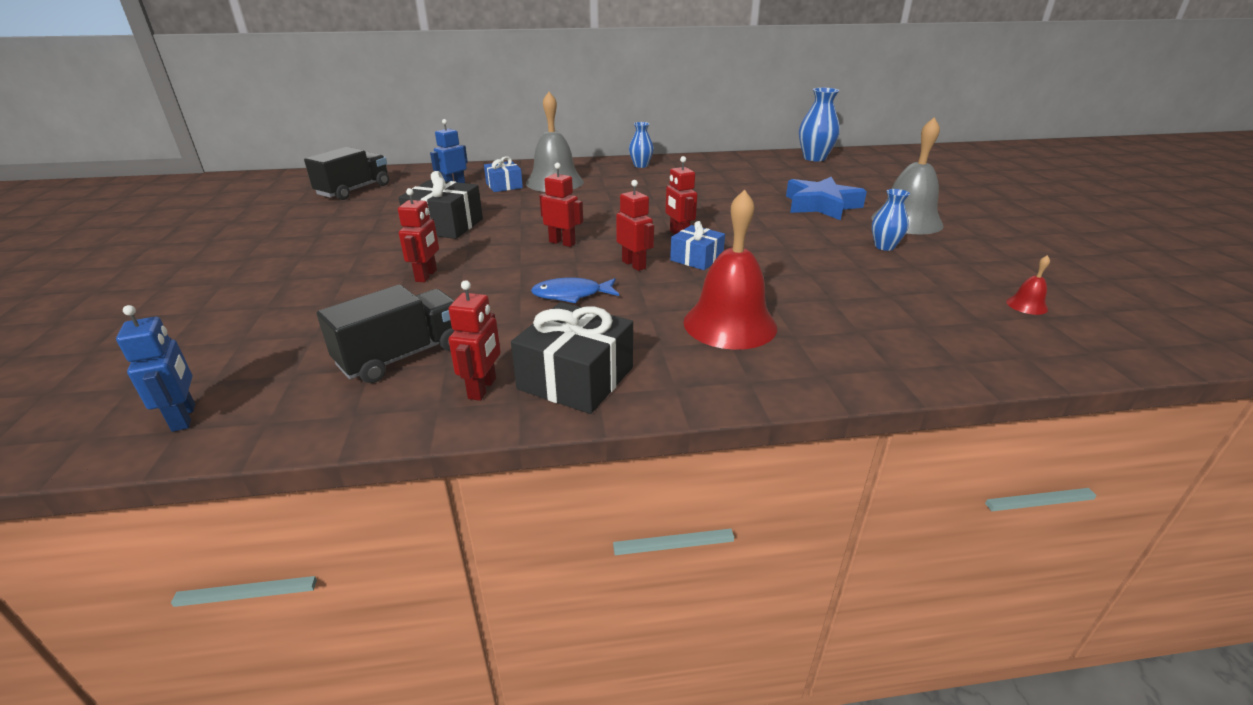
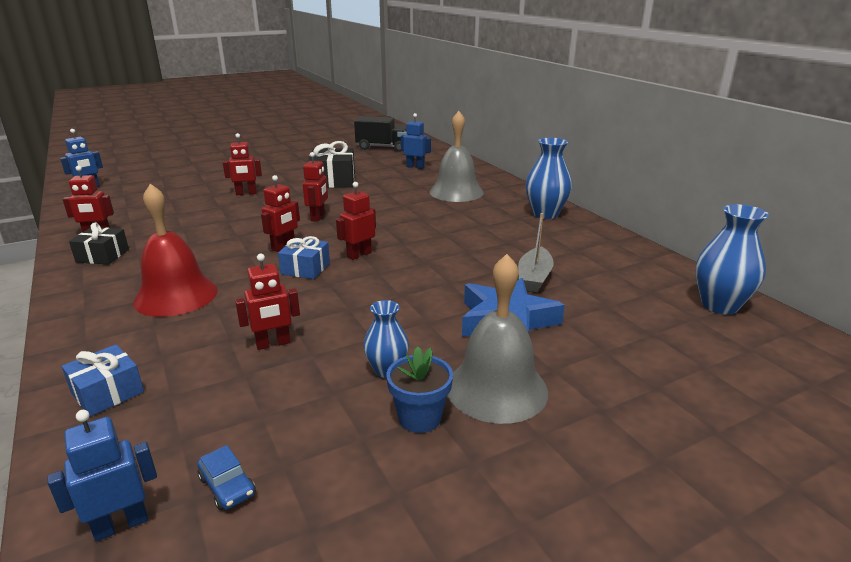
camera: 70 degrees right, 5 degrees down
(402, 356) = (138, 210): black truck -> none
(504, 185) = (431, 179): blue gift -> blue gift (107, 392)
(571, 295) = (223, 235): blue fish -> none
(576, 378) = (102, 256): black gift -> black gift, size x0.63
(641, 165) = (545, 214): blue vase -> blue vase, size x1.64
(757, 188) = (534, 277): none -> grey boat
(842, 281) = (273, 344): none -> red robot
(941, 244) = (419, 418): none -> blue flower pot
(1026, 305) = (227, 486): red bell -> blue car
(1078, 341) = (121, 524): none -> blue robot

